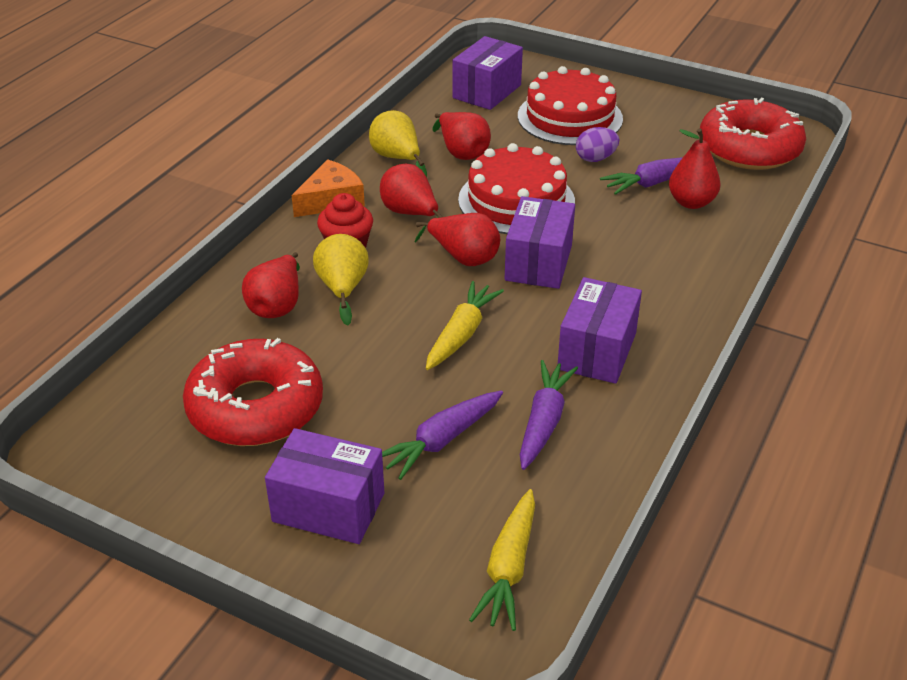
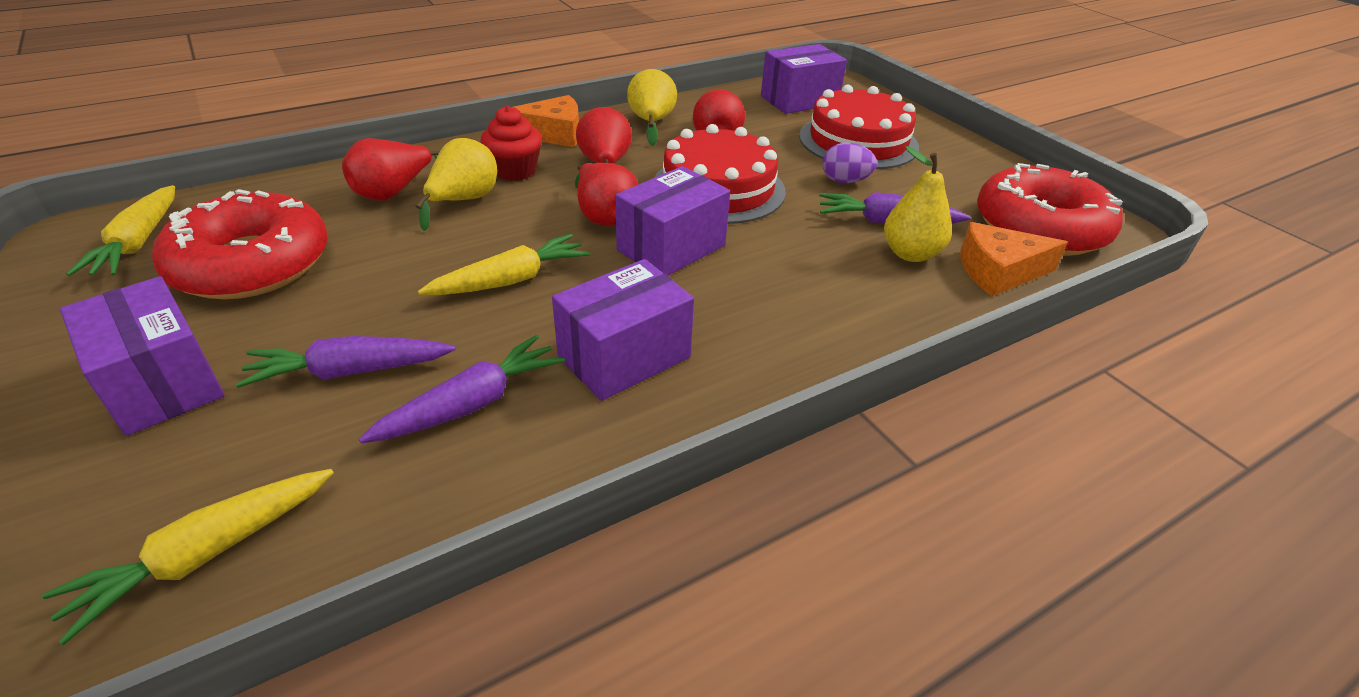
camera: 30 degrees right, 0 degrees up
(133, 433) = (138, 242): none -> yellow carrot
(691, 202) = (910, 254): red pear -> yellow pear
(752, 194) = (998, 271): none -> orange cheese

